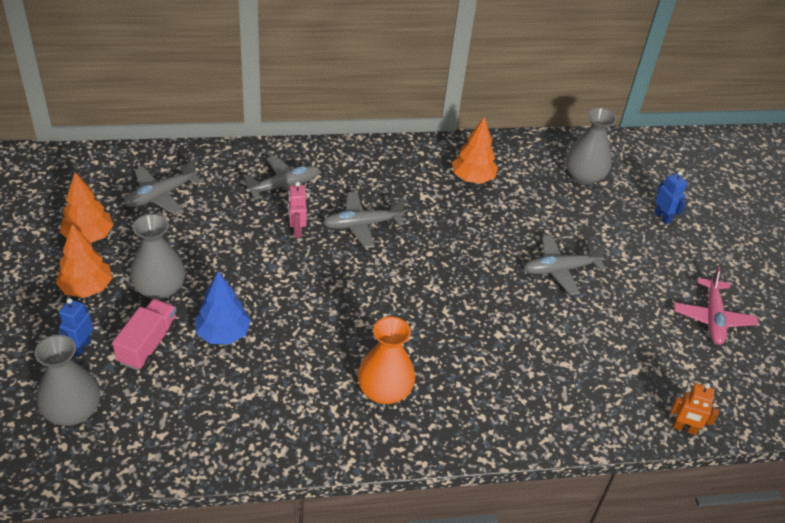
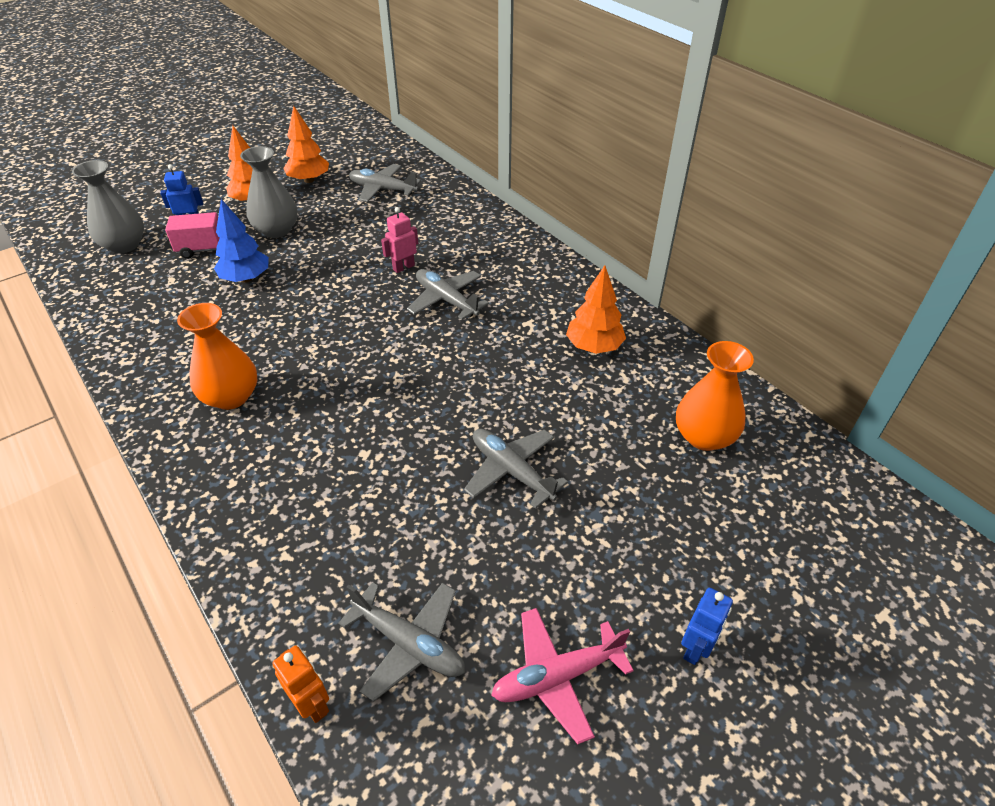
camera: 65 degrees right, 0 degrees up
(284, 186) = (454, 240): grey plane -> grey plane (409, 643)
(584, 176) = (704, 436): grey vase -> orange vase
(662, 217) = (713, 546): blue robot -> blue robot (695, 648)
(684, 428) = (312, 704): orange robot -> orange robot turned 150 degrees clockwise

